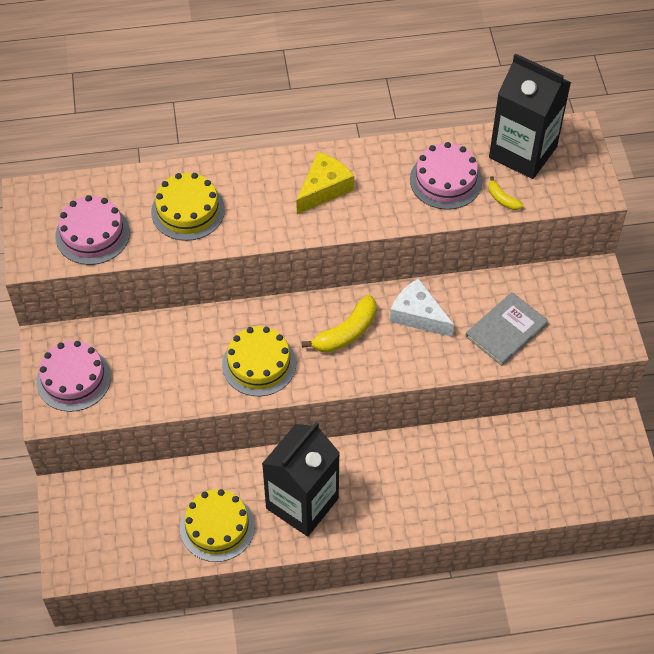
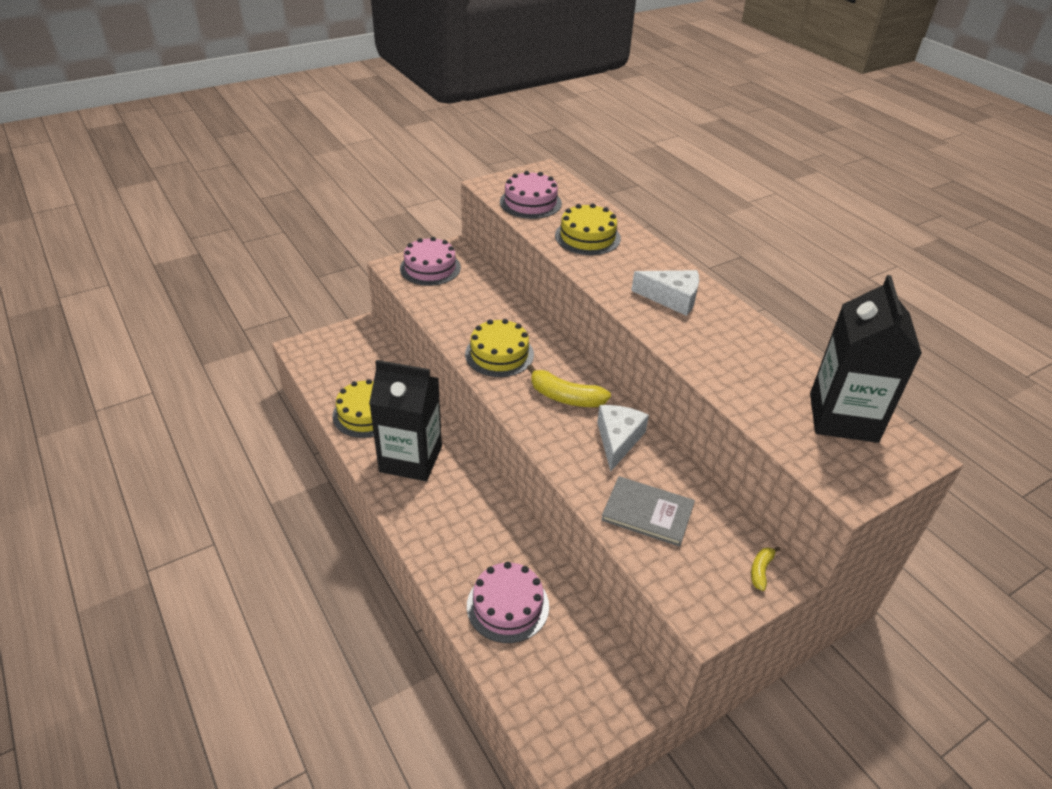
camera: 65 degrees right, 15 degrees down
(324, 189) = (672, 298): yellow cheese -> white cheese
(445, 180) = (752, 370): pink cake -> pink cake (508, 606)
(502, 199) = (767, 416): yellow banana -> yellow banana (761, 570)

